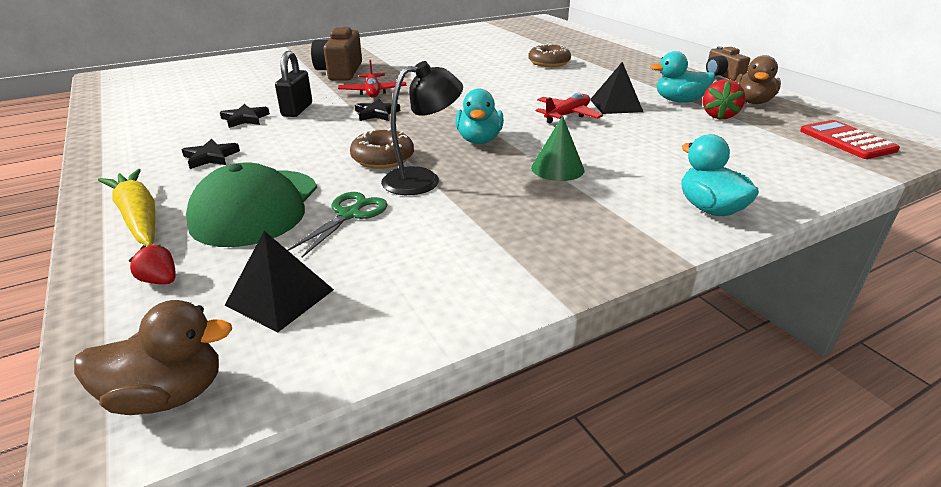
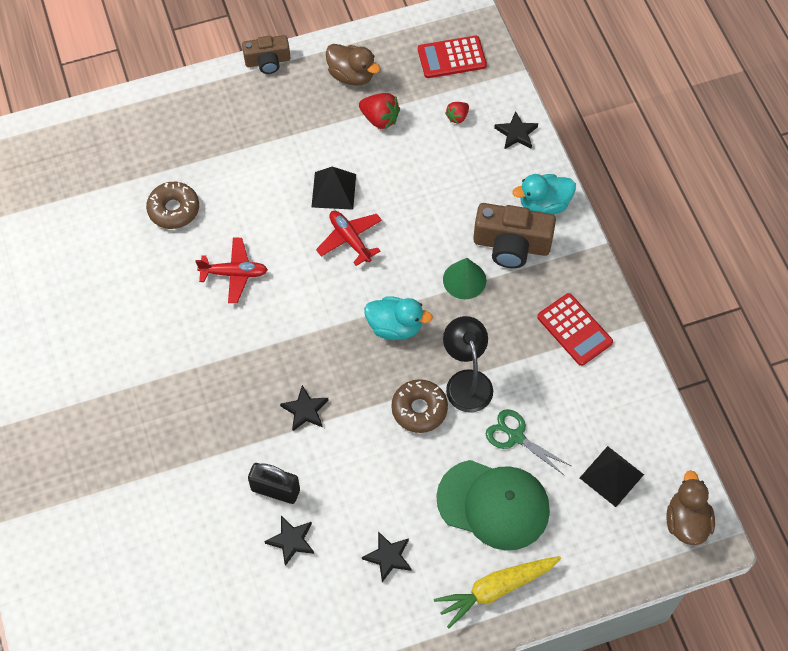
camera: 80 degrees left, 30 degrees up
(160, 280) = (585, 551): red strawberry -> red strawberry (457, 117)
(340, 71) = (142, 447): brown camera -> brown camera (511, 245)
(373, 92) = (234, 412): red plane -> red plane (234, 273)
(525, 246) = (574, 330): none -> red calculator
(679, 101) = (334, 133): turquoise duck -> none
(796, 183) = (516, 133): none -> black star

